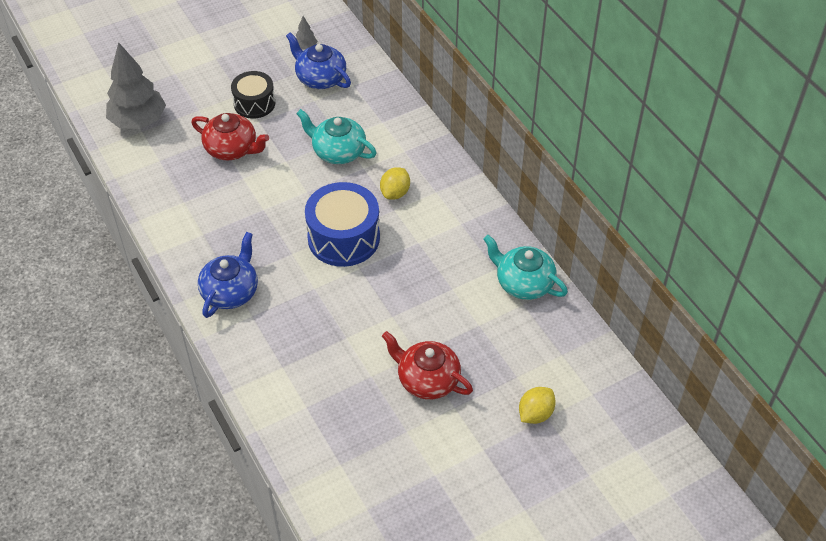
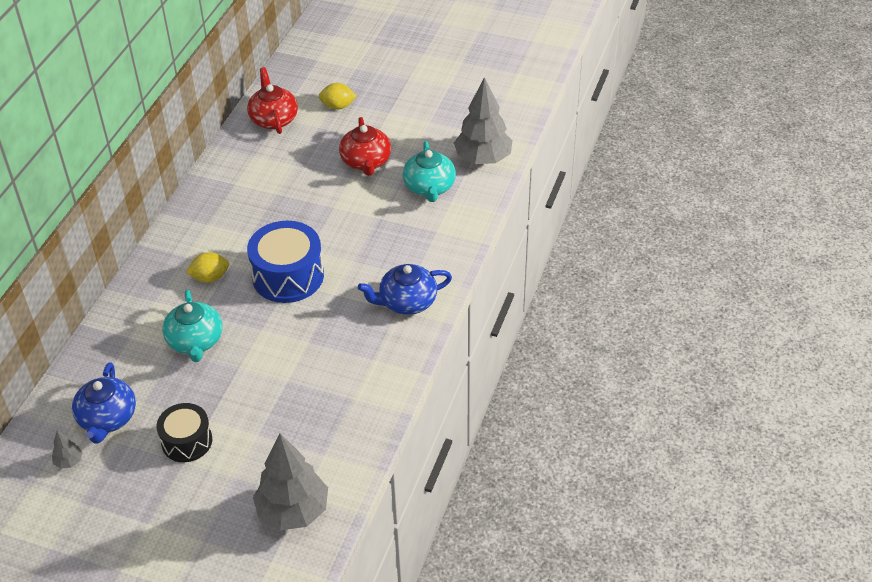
camera: 130 degrees left, 5 degrees down
(232, 149) = (260, 413): red teapot -> red teapot (273, 119)
(333, 477) = (483, 159): none -> grey tree
(523, 283) = (234, 164): turquoise teapot -> turquoise teapot (429, 187)

